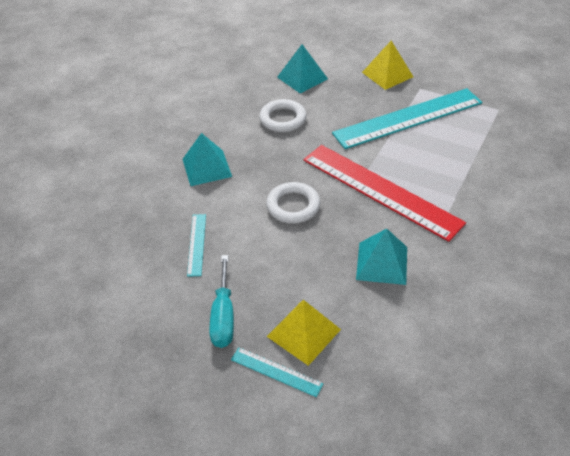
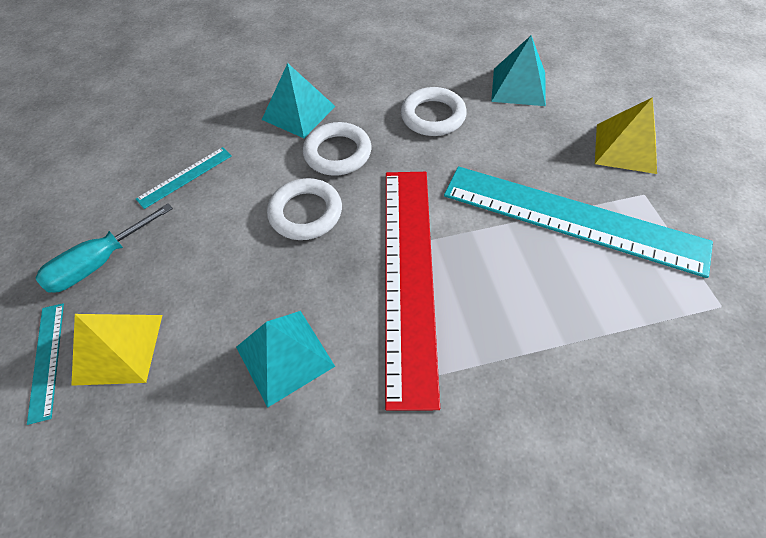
camera: 50 degrees right, 10 degrees up
(263, 169) = (337, 153): none -> white ring

